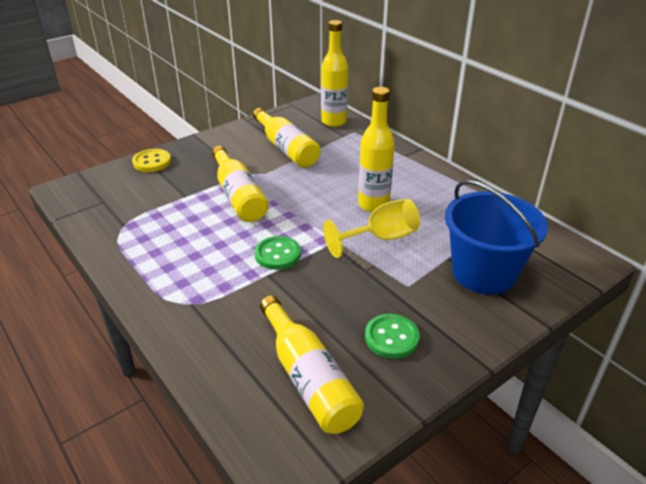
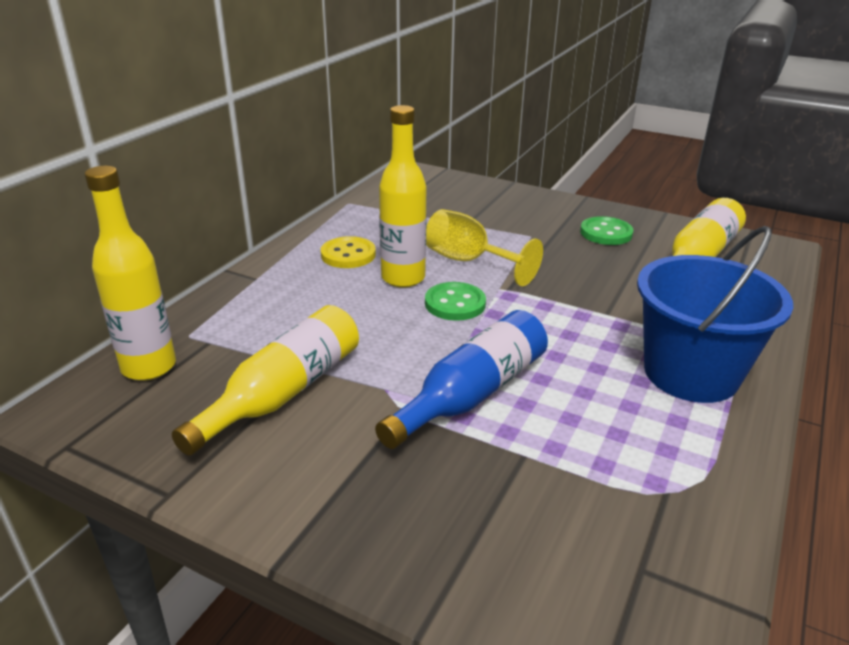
camera: 115 degrees left, 5 degrees down
(152, 162) = (446, 575): yellow button -> yellow button (348, 255)
(238, 195) = (472, 394): yellow bottle -> blue bottle
(277, 254) = (567, 318): green button -> green button (455, 303)
(483, 273) = (473, 207): blue bucket -> blue bucket (691, 373)

